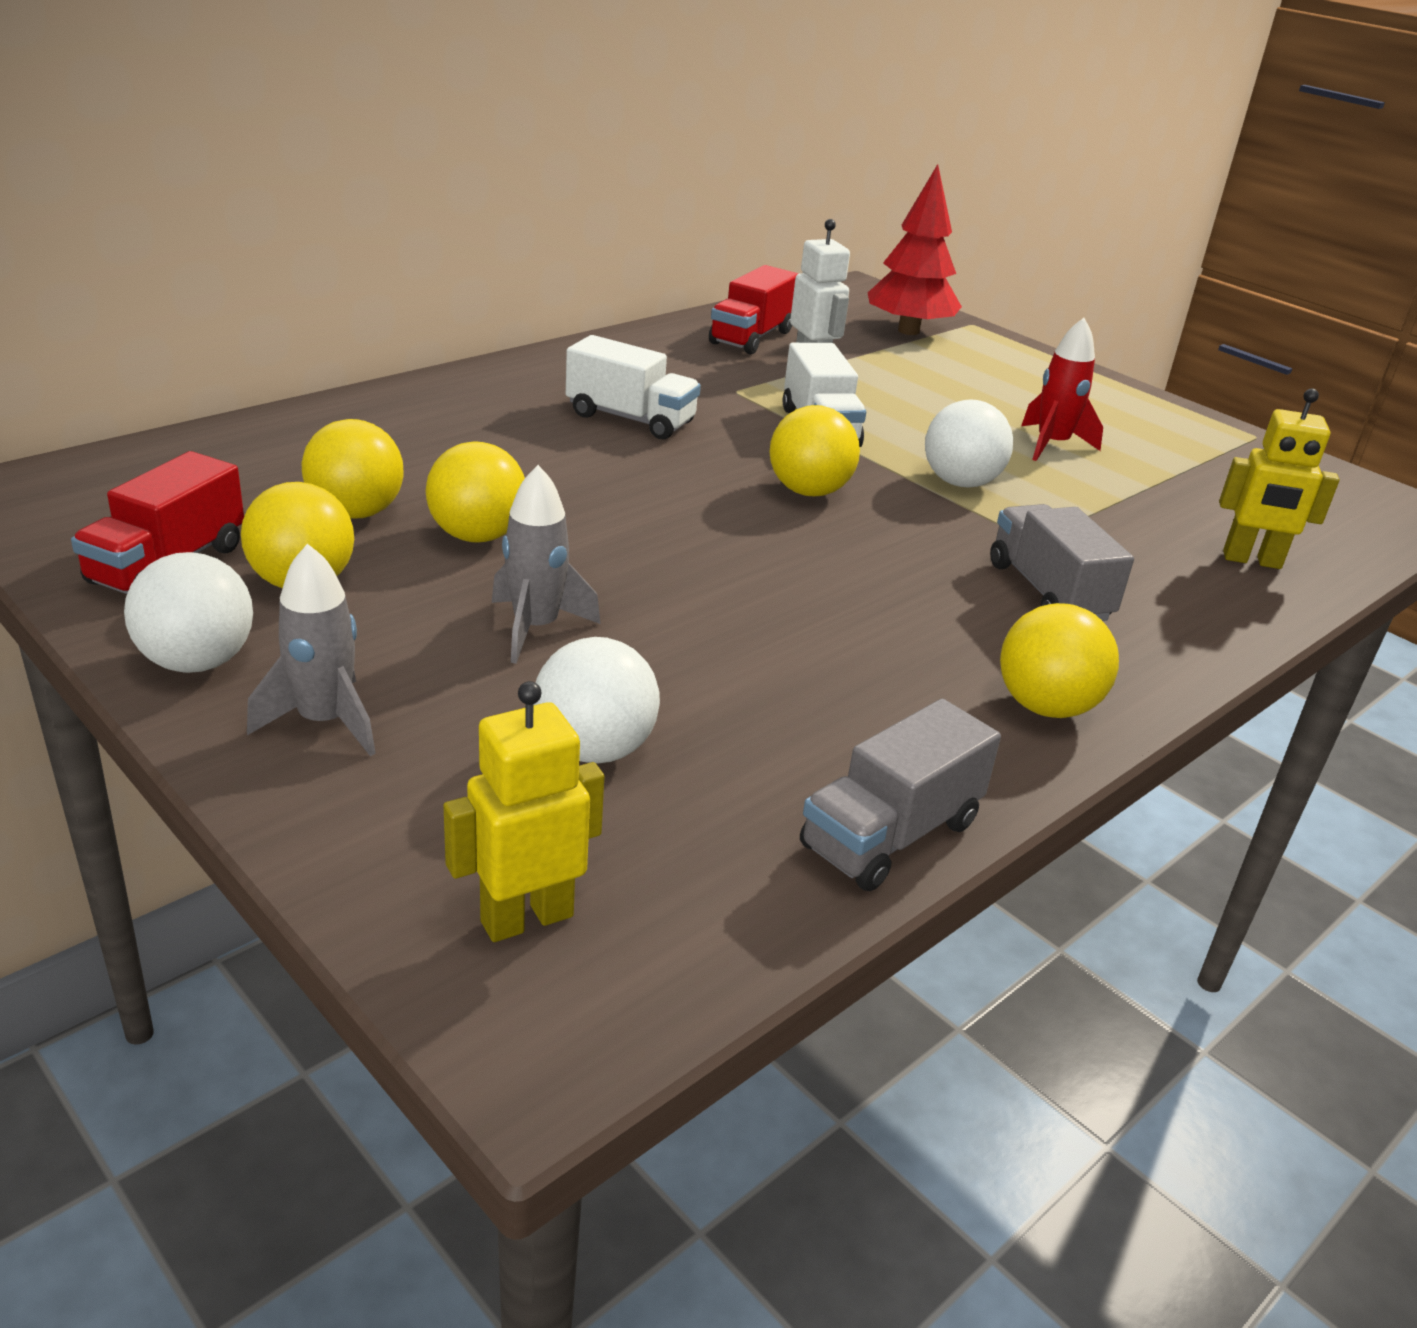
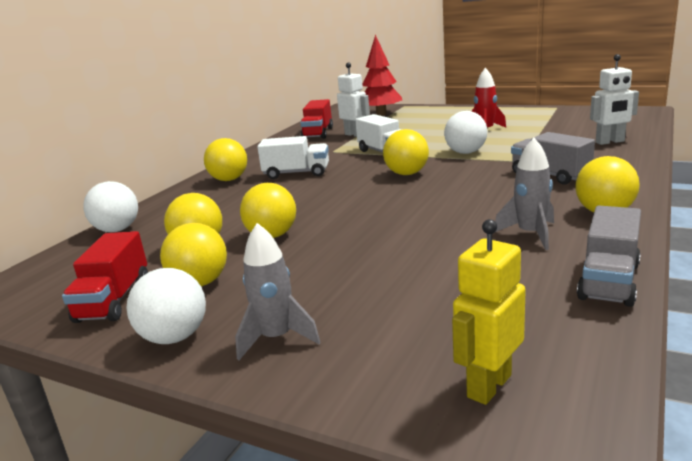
camera: 15 degrees left, 10 degrees down
(513, 391) = (229, 179): none -> yellow ball
(535, 628) = (343, 261): grey rocket -> grey rocket (530, 234)
(594, 749) = (431, 299): white ball -> white ball (117, 230)
(1252, 560) = (610, 142): yellow robot -> white robot

